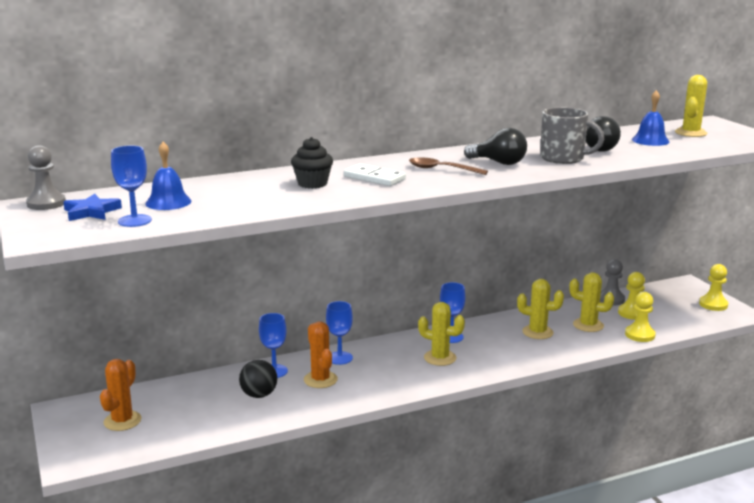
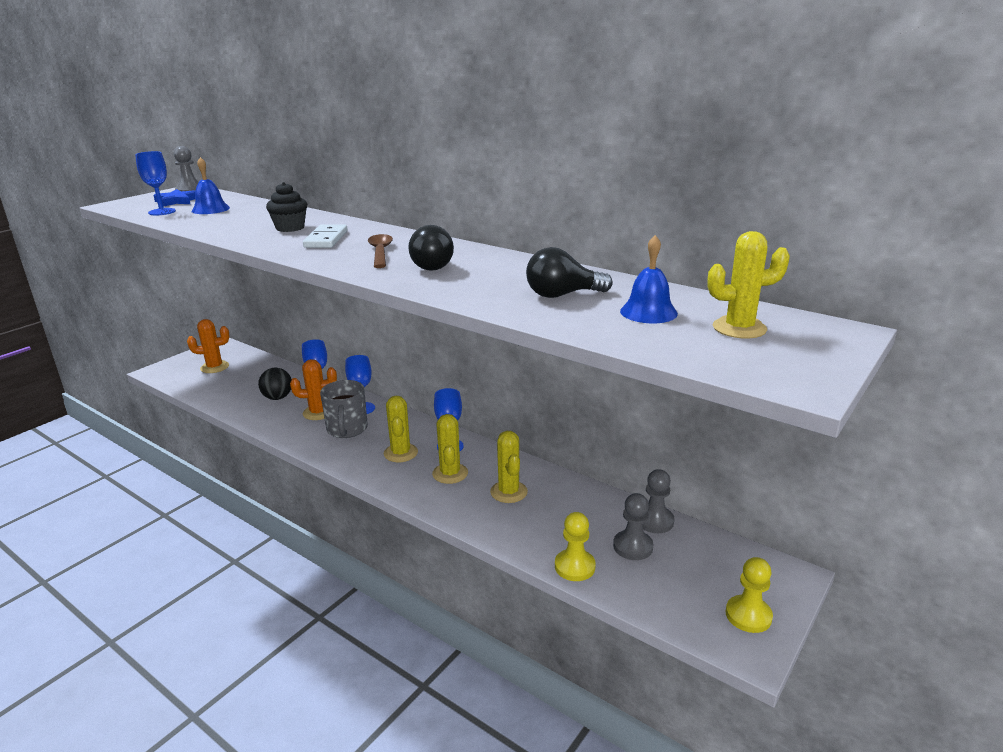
camera: 60 degrees right, 5 degrees up
(320, 380) = (318, 412): orange cactus -> orange cactus turned 45 degrees clockwise
(563, 158) = (488, 286): grey mug -> grey mug (347, 429)
(588, 325) = (561, 521): yellow cactus -> yellow cactus (450, 473)
(632, 313) = (633, 546): yellow pawn -> grey pawn

